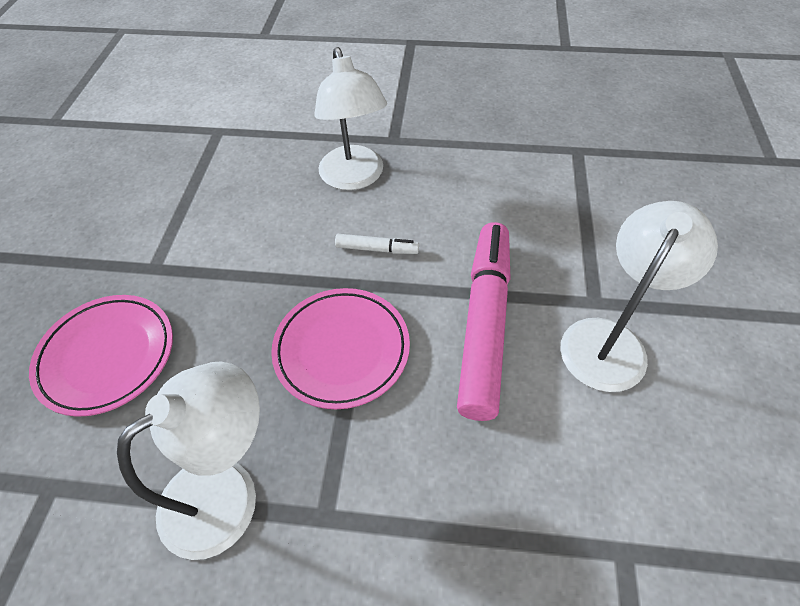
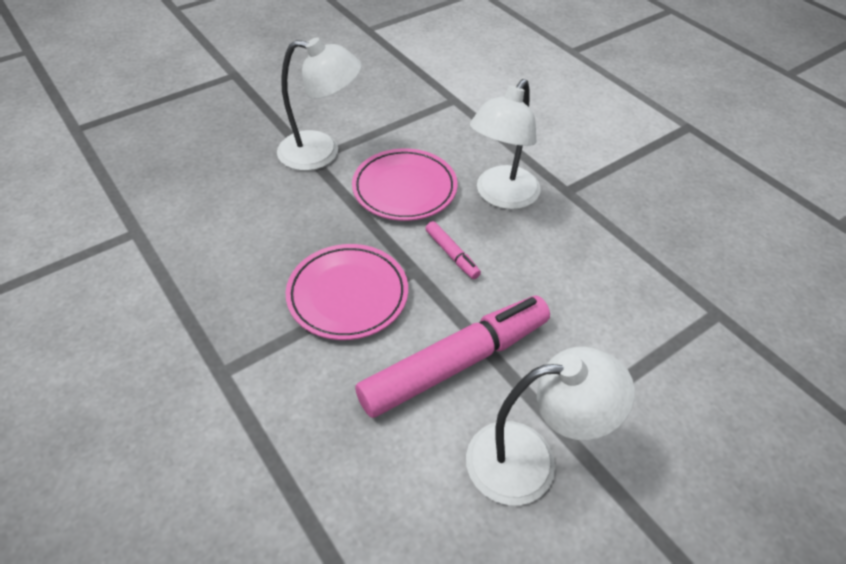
camera: 45 degrees right, 5 degrees down
(107, 356) = (233, 189): pink plate -> pink plate (404, 189)
(227, 491) = (197, 311): white lamp -> white lamp (321, 152)
(377, 249) = (452, 254): white marker -> pink marker

